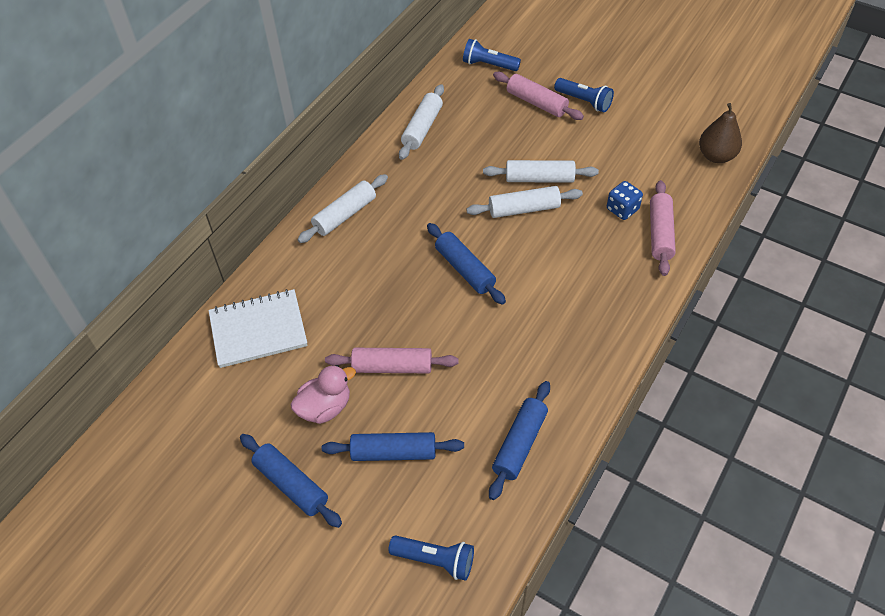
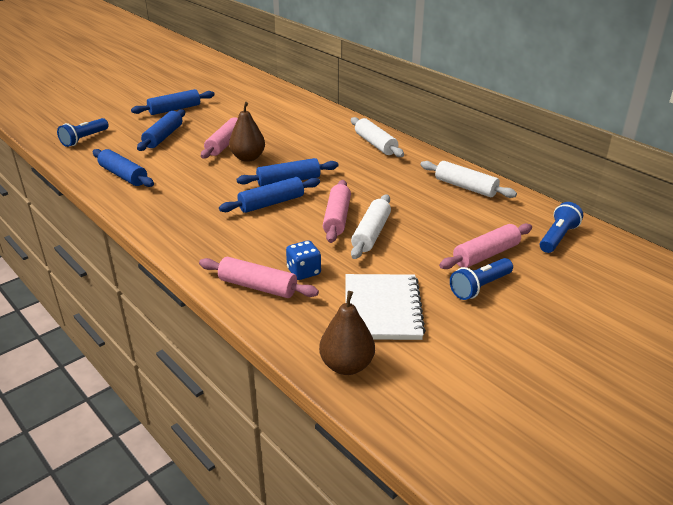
camera: 105 degrees right, 20 degrees down
(258, 330) = (290, 109): white notebook -> white notebook (382, 309)
(325, 407) = (215, 122): pink duck -> none
(423, 327) = (248, 158): none -> brown pear
(519, 269) = (271, 203): none -> blue rolling pin
(524, 209) = (337, 218): white rolling pin -> pink rolling pin

